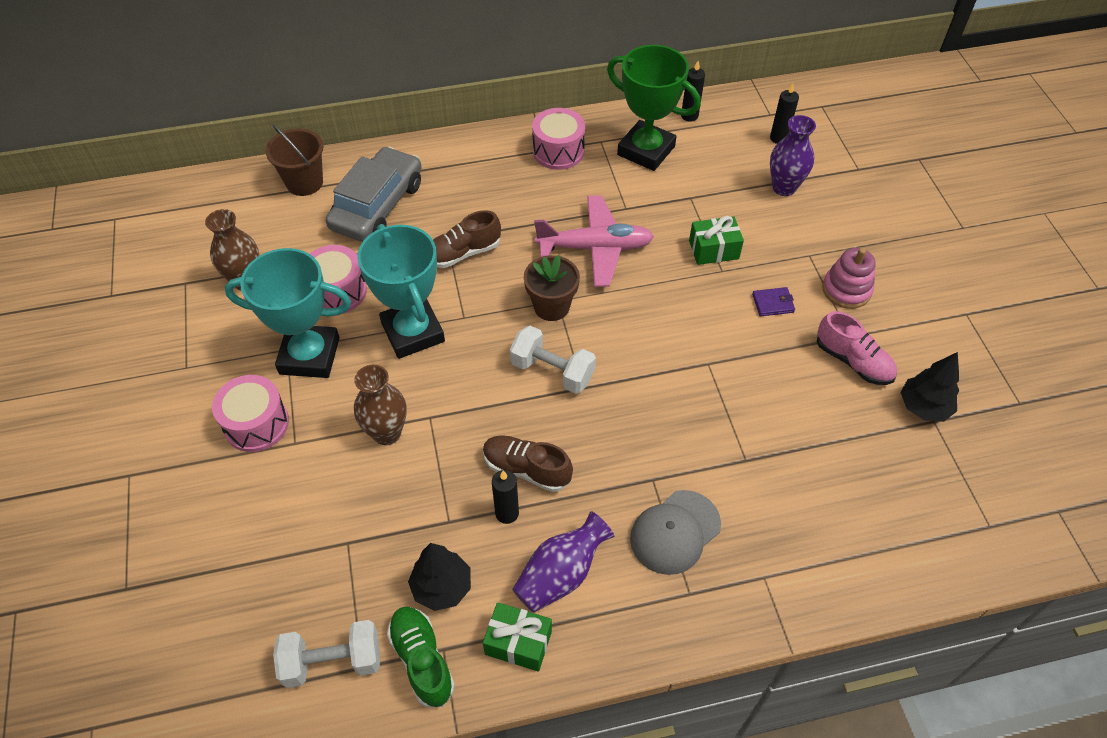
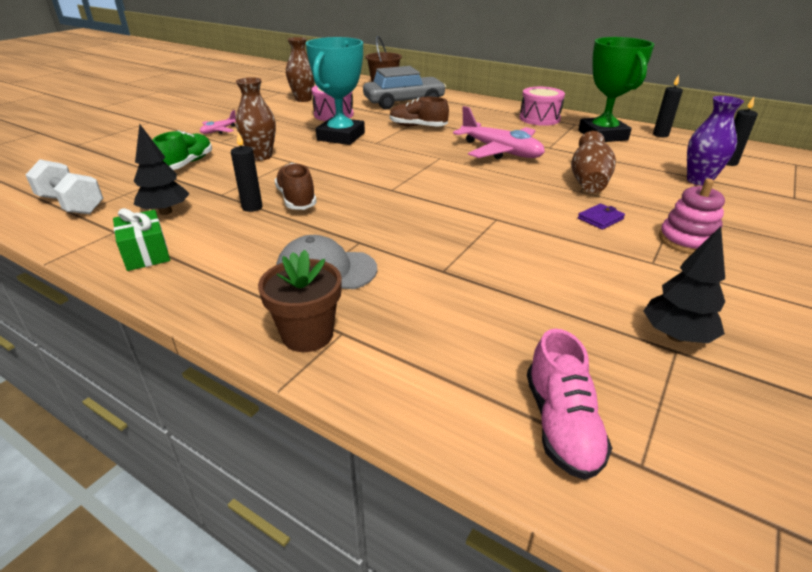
camera: 45 degrees right, 20 degrees down
(256, 424) = (219, 131): pink drum -> pink plane
(309, 356) = (282, 124): turquoise trophy -> none
(422, 660) = (98, 228): green shoe -> green shoe (187, 163)
(551, 306) = (432, 158): brown flower pot -> brown flower pot (307, 335)
(552, 371) = (385, 177): white dumbbell -> none
(561, 574) = (225, 244): purple vase -> none
(713, 250) = (588, 181): green gift -> brown vase
(773, 303) = (600, 219): purple wallet -> purple wallet turned 75 degrees counterclockwise
(853, 361) = (633, 275): pink shoe -> pink shoe (561, 424)

